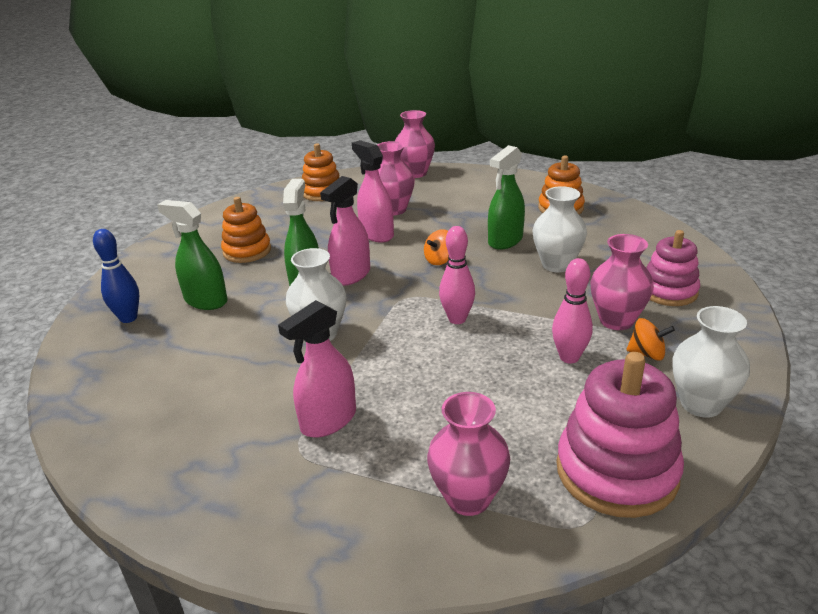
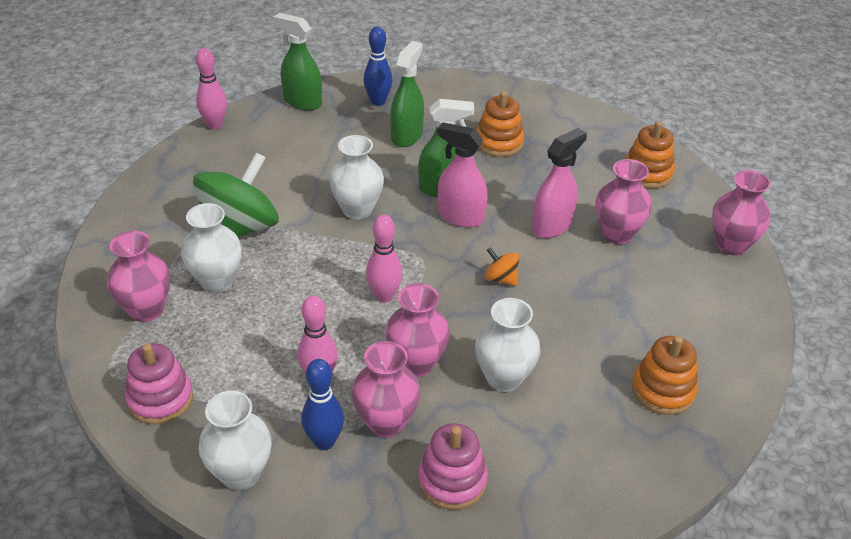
camera: 80 degrees right, 10 degrees up
(86, 456) = (215, 125): none -> pink bowling pin
(328, 421) = (240, 229): pink spray bottle -> green spinning top
(421, 436) = (217, 281): none -> white vase
(505, 241) = (556, 333): green spray bottle -> green spray bottle (302, 102)
(544, 304) = (416, 363): none -> pink vase
(616, 471) = (160, 399): pink stacking toy -> pink stacking toy, size x0.64
(647, 354) = (324, 442): orange spinning top -> blue bowling pin

